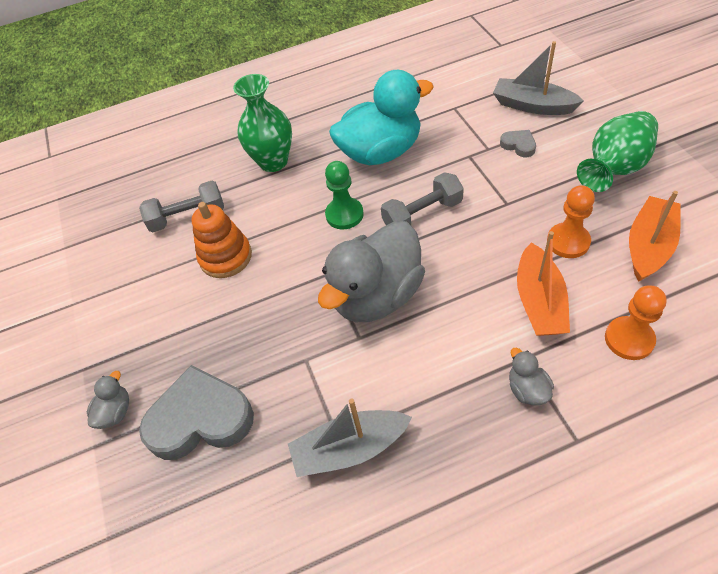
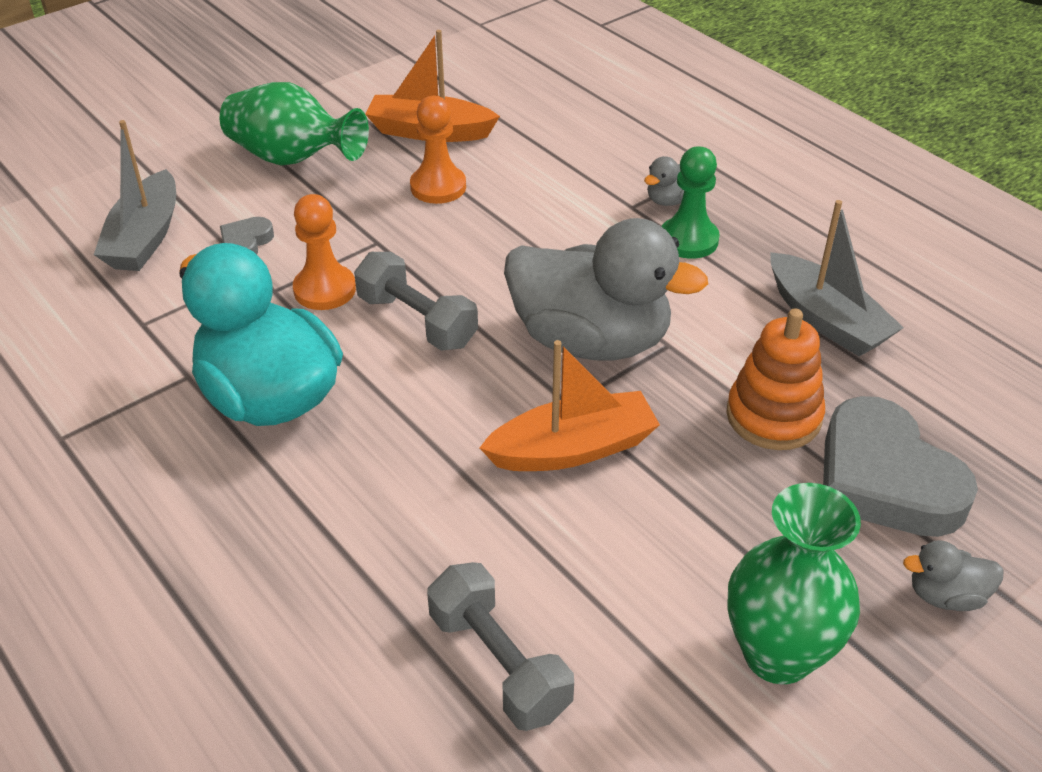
camera: 115 degrees left, 10 degrees down
(225, 257) = (582, 554): orange stacking toy -> orange stacking toy (773, 416)
(273, 162) = (308, 559): green vase -> green vase (777, 654)
(344, 214) = (437, 412): green pawn -> green pawn (688, 240)
(539, 301) = (544, 201): orange boat -> orange boat (573, 449)
(629, 339) = (571, 140): orange pawn -> orange pawn (324, 290)

